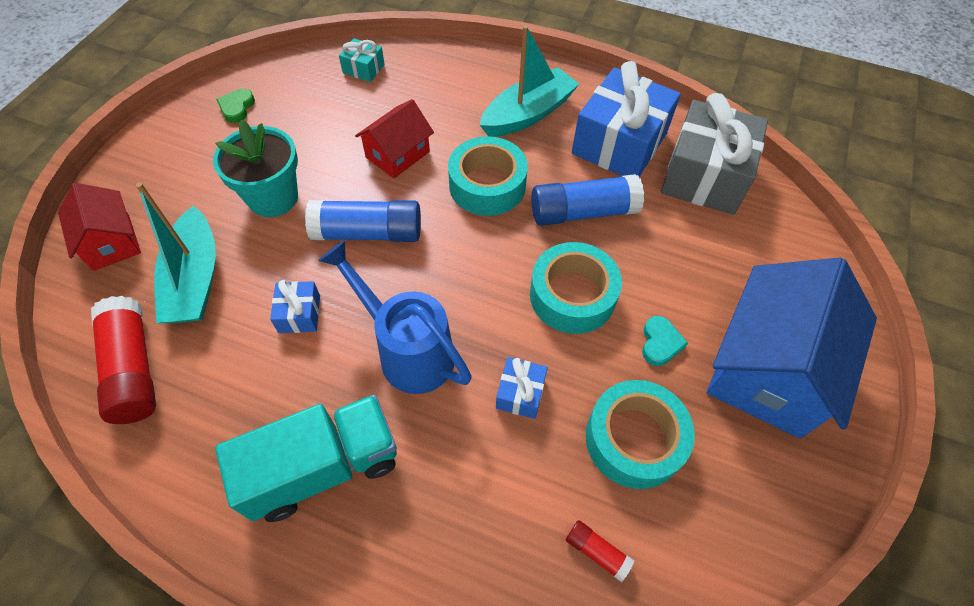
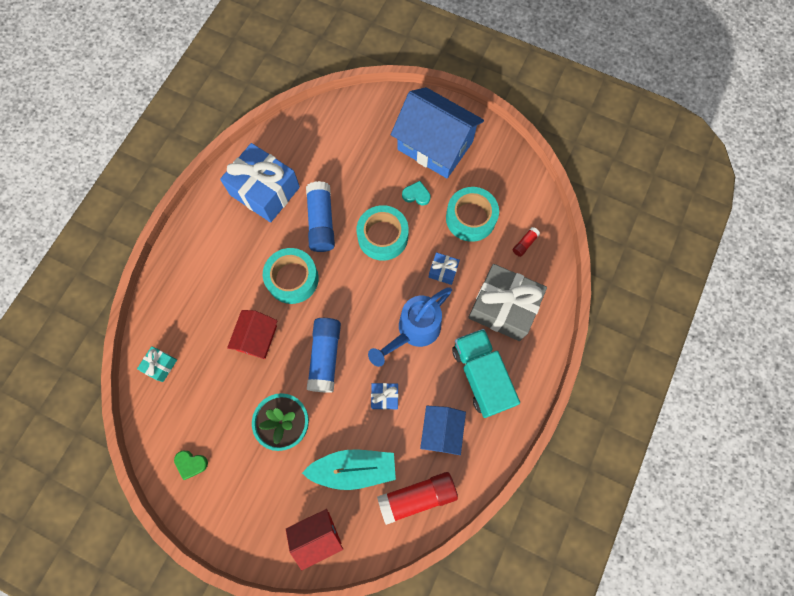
camera: 85 degrees left, 15 degrees up
(233, 401) = (441, 431): none -> blue house
(397, 154) = (257, 338): red house -> red house turned 60 degrees clockwise
(528, 114) = (229, 246): turquoise boat -> none
(704, 175) = (299, 146): grey gift -> grey gift (503, 308)

